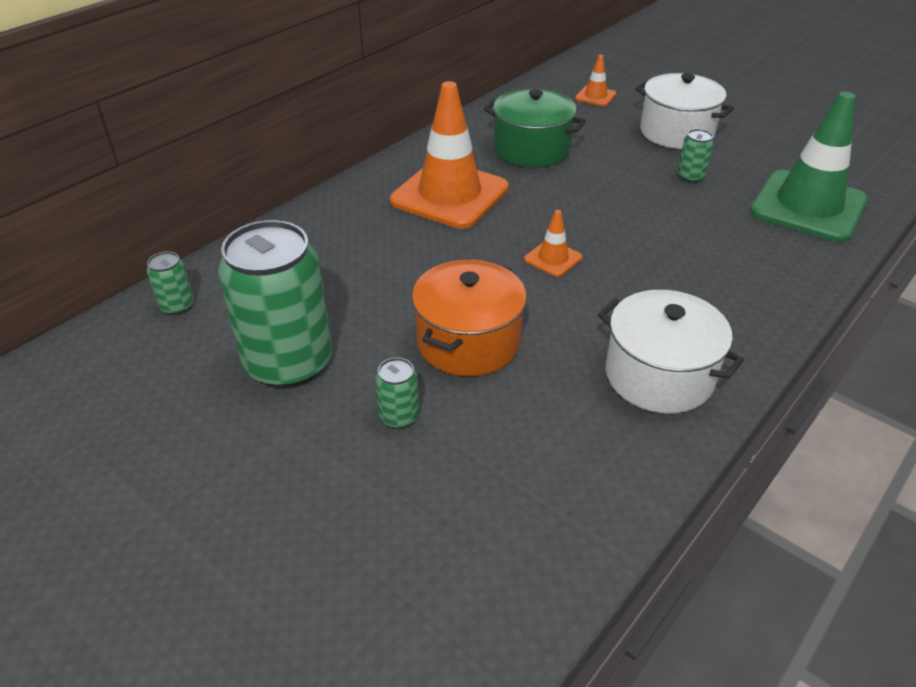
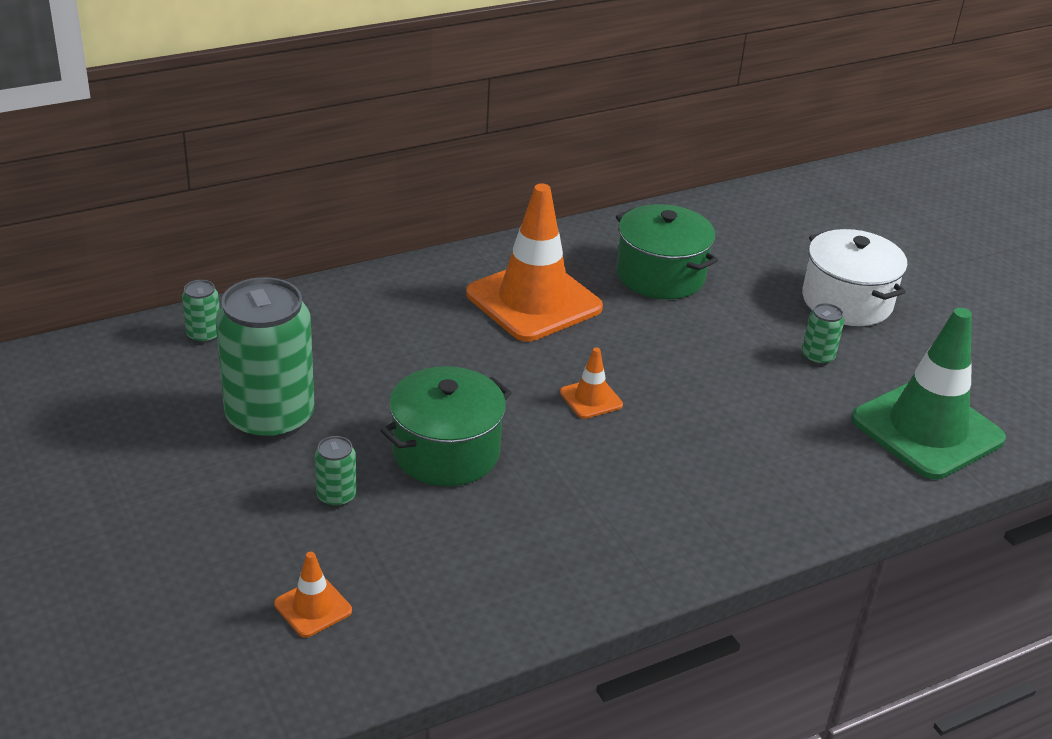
camera: 20 degrees right, 5 degrees down
(468, 342) = (446, 452): orange pot -> green pot
(595, 96) = (786, 232): orange traffic cone -> orange traffic cone (313, 607)
(659, 375) = (607, 542): white pot -> none

